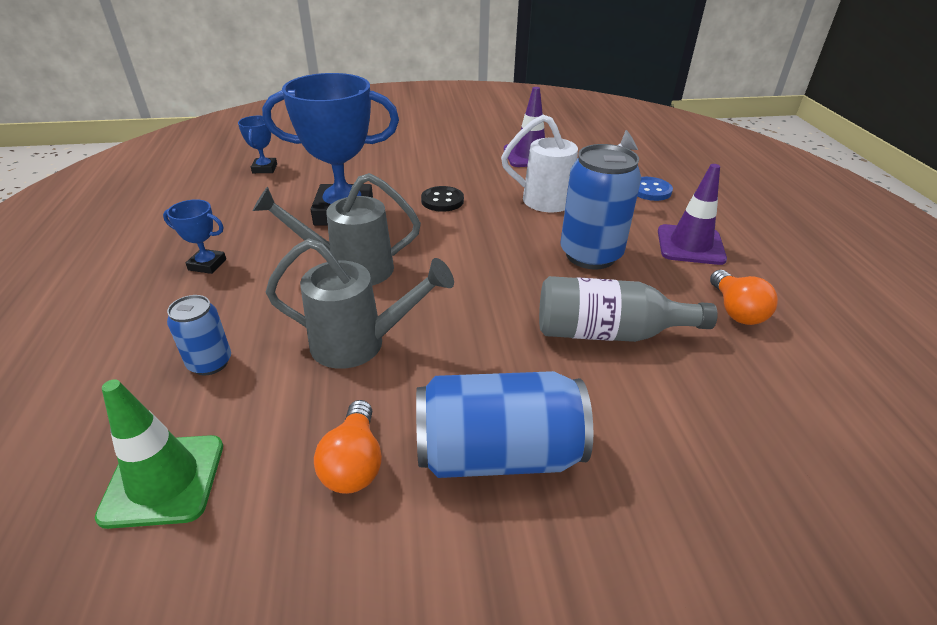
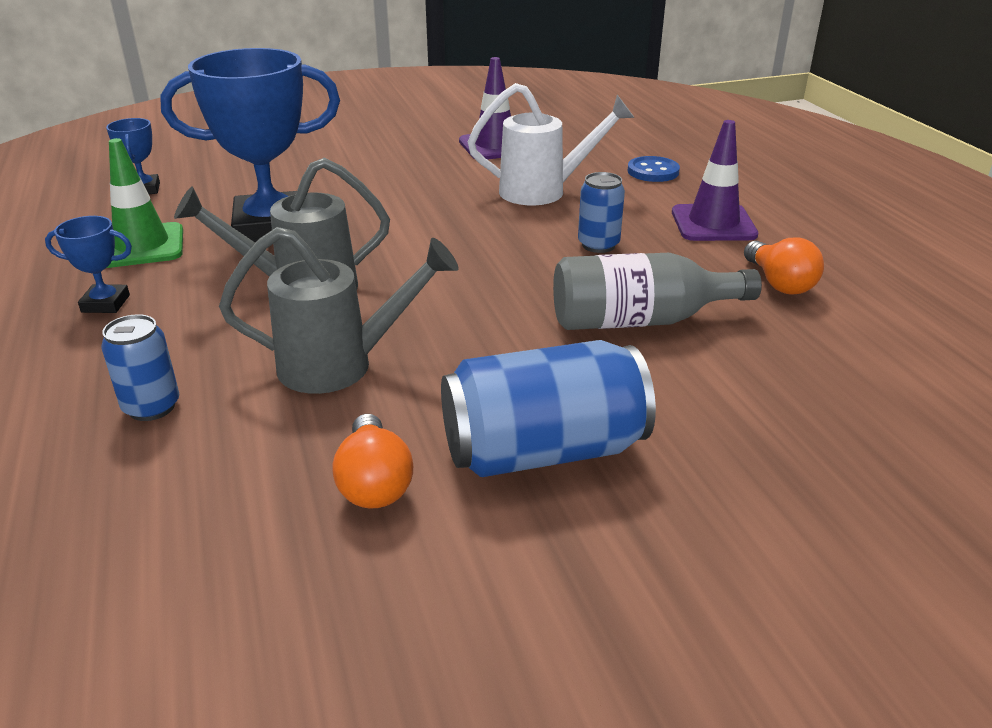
camera: 10 degrees left, 5 degrees down
(164, 480) = (138, 531): green traffic cone -> green traffic cone (142, 246)
(442, 201) = (397, 205): black button -> none
(590, 255) = (598, 245): blue can -> blue can, size x0.54

